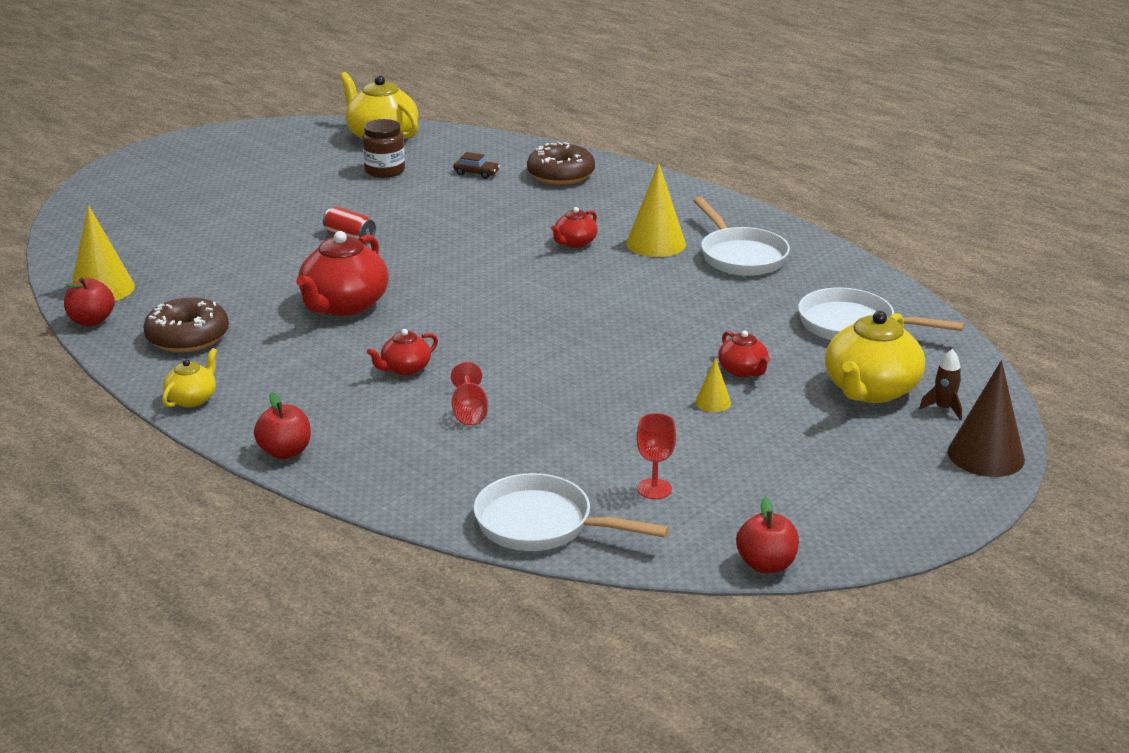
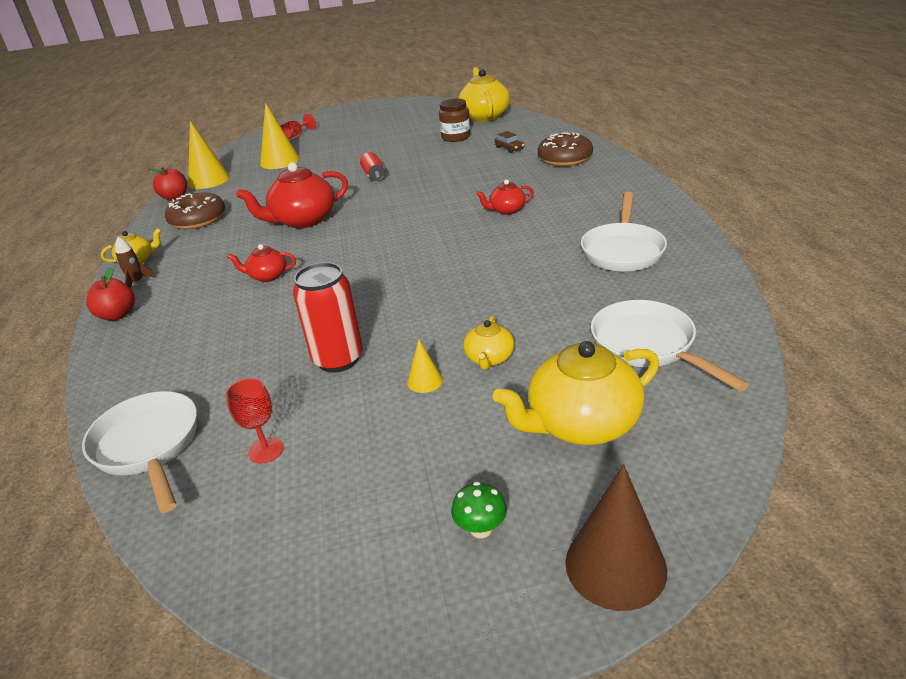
camera: 40 degrees right, 5 degrees up
(469, 412) = (252, 324): red goblet -> red goblet (296, 137)
(609, 412) = (338, 359): none -> red can
(656, 243) = (566, 224): yellow cone -> yellow cone (280, 161)
(743, 371) = (489, 358): red teapot -> yellow teapot
(766, 564) = (230, 590): red apple -> none
(884, 470) = (481, 529): none -> green mushroom
(943, 408) = (635, 478): brown rocket -> brown rocket (137, 282)

